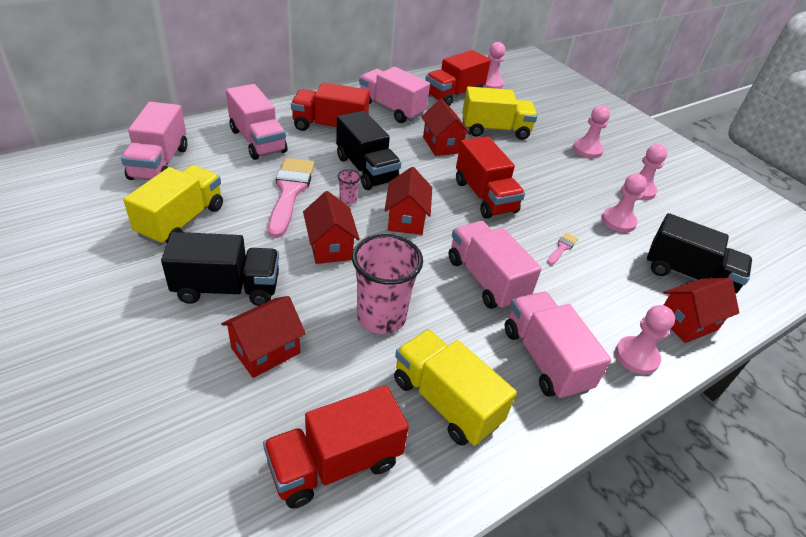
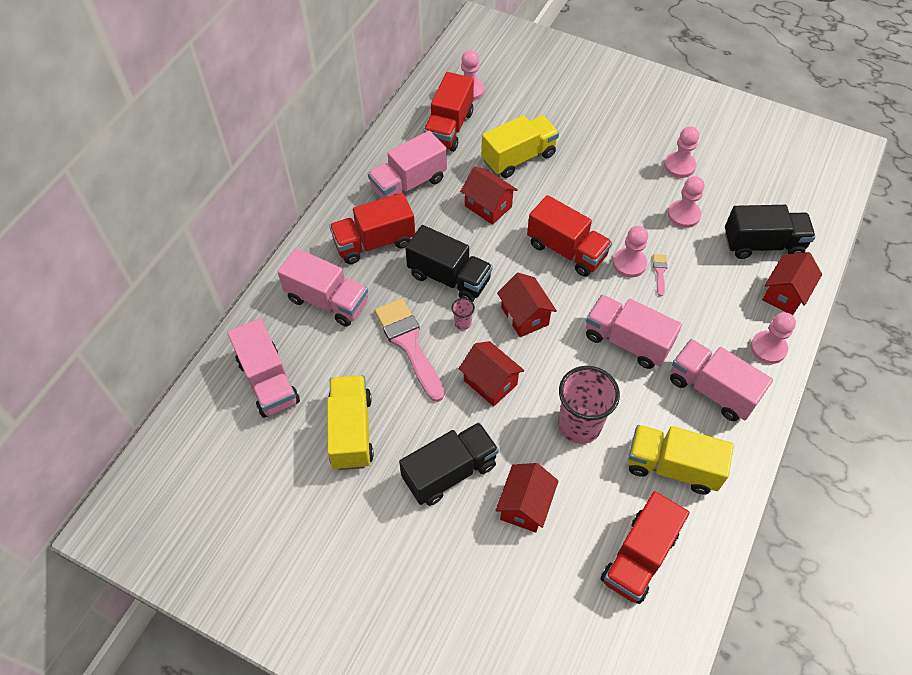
camera: 25 degrees left, 15 degrees up
(391, 109) = (408, 184): pink truck -> pink truck turned 45 degrees counterclockwise
(587, 150) = (610, 138): pink pawn -> pink pawn (629, 263)

